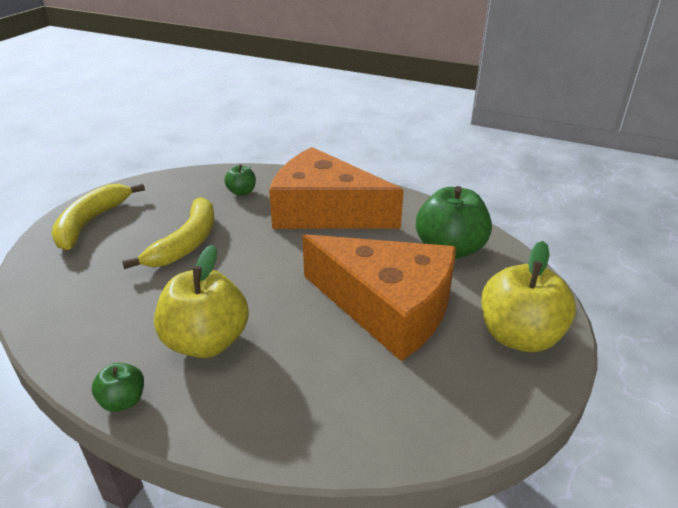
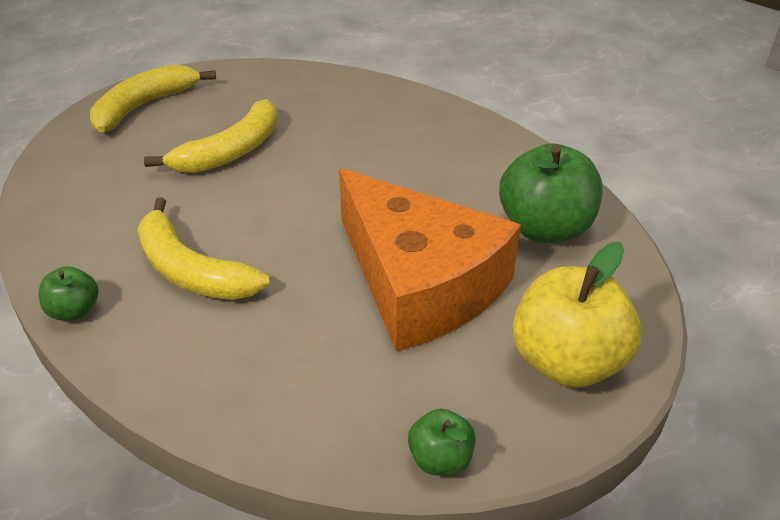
camera: 20 degrees right, 5 degrees up
(206, 342) = (191, 270): yellow apple -> yellow banana
(241, 192) = (327, 102): green apple -> green apple (440, 459)
(324, 211) = (412, 146): orange cheese -> none

